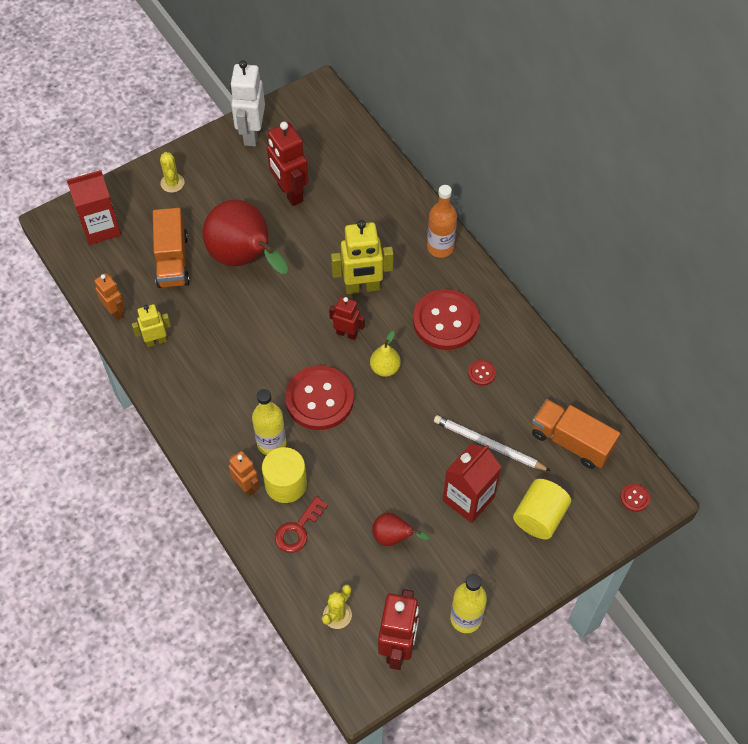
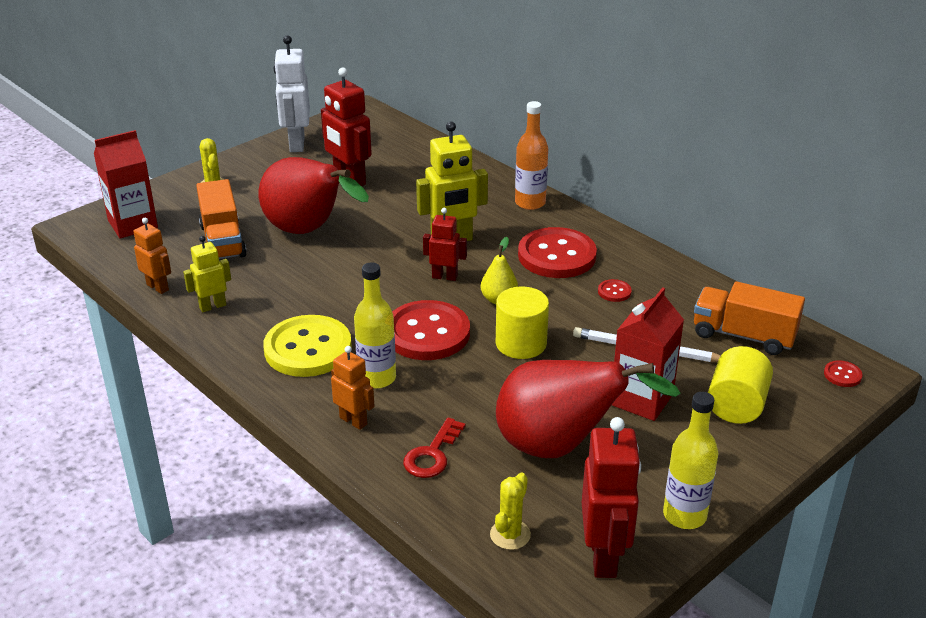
camera: 10 degrees left, 25 degrees down
(224, 402) = (308, 349): none -> yellow button
(286, 484) = (405, 413): yellow cylinder -> yellow cylinder (521, 343)
(393, 537) = (559, 446): red pear -> red pear, size x2.24

